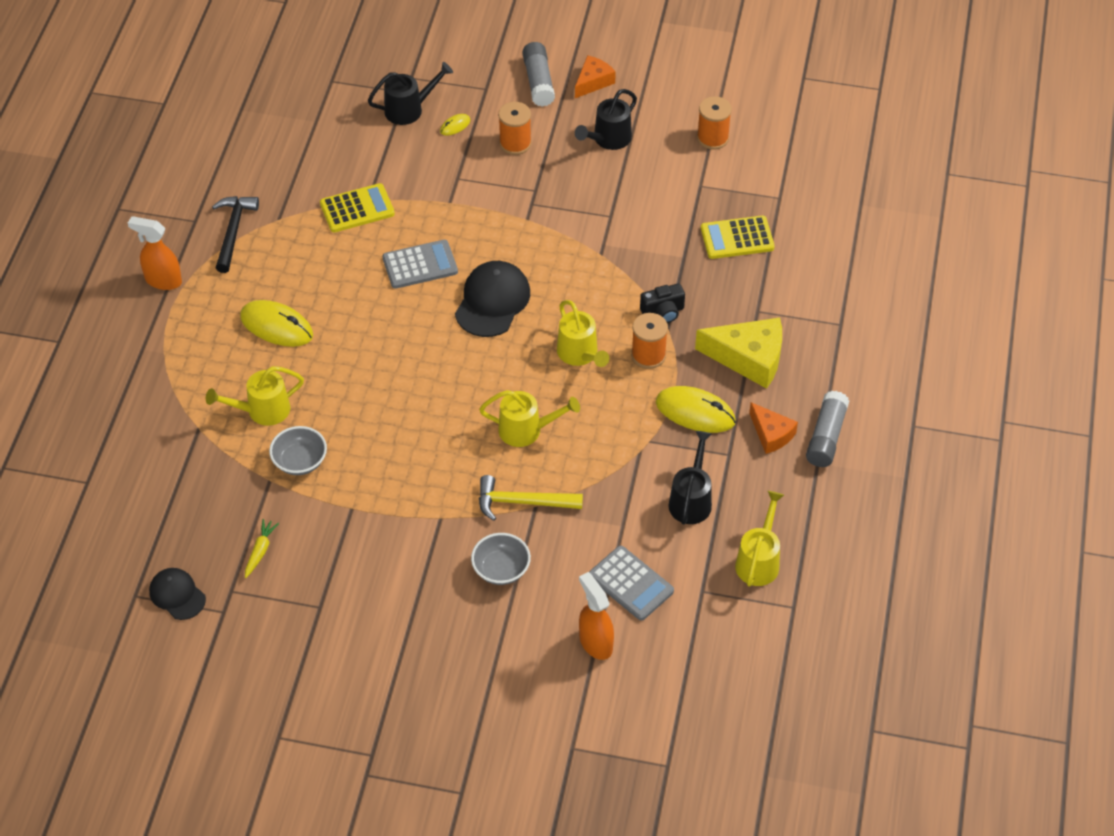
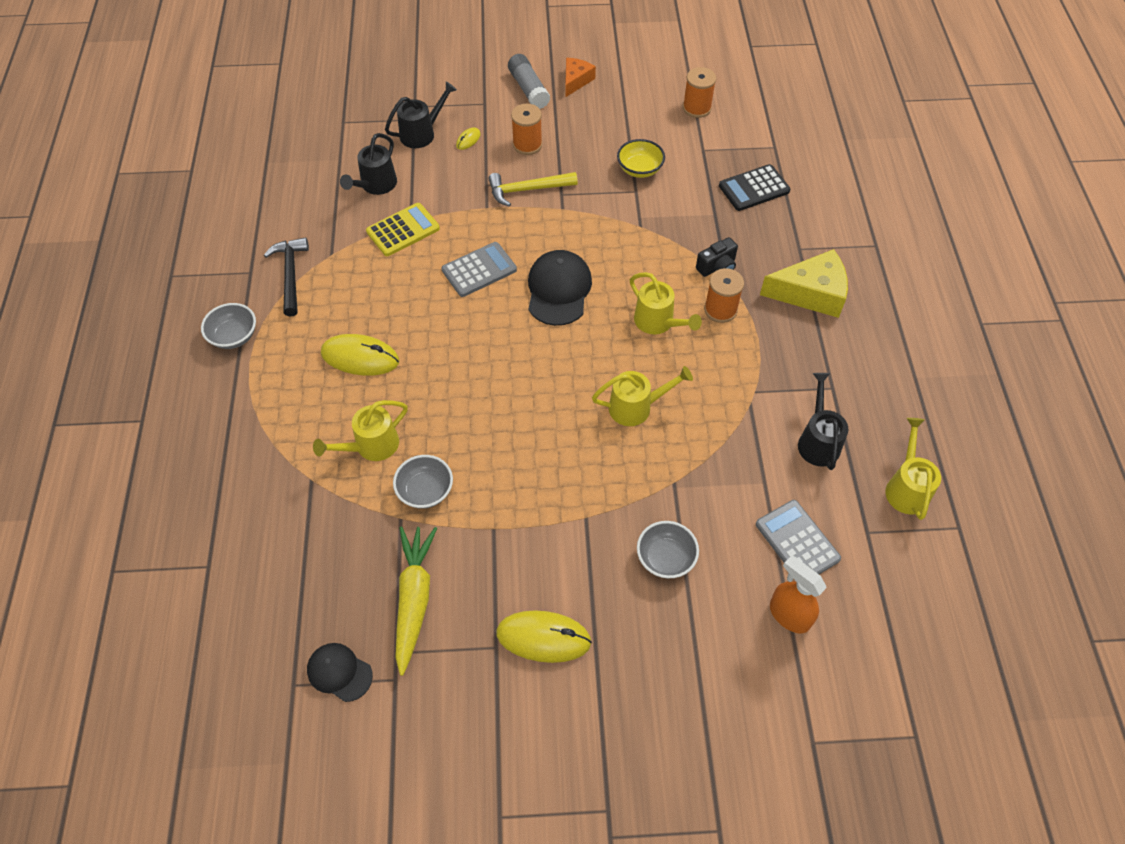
camera: 15 degrees left, 5 degrees up
(163, 280) = (234, 336): orange spray bottle -> grey bowl
(260, 551) = (414, 599): yellow carrot -> yellow carrot, size x2.06
(522, 502) = (660, 481): yellow hammer -> yellow hammer (527, 189)
(608, 140) = (608, 126): black watering can -> black watering can (375, 186)
(623, 193) = (639, 169): none -> yellow bowl
(631, 583) = (797, 541): grey calculator -> grey calculator turned 150 degrees counterclockwise
(695, 412) = (785, 354): yellow mouse -> yellow mouse (543, 637)
(737, 238) = (754, 188): yellow calculator -> black calculator
(771, 434) = (862, 360): orange cheese -> none
(826, 437) = (911, 351): grey glue stick -> none

